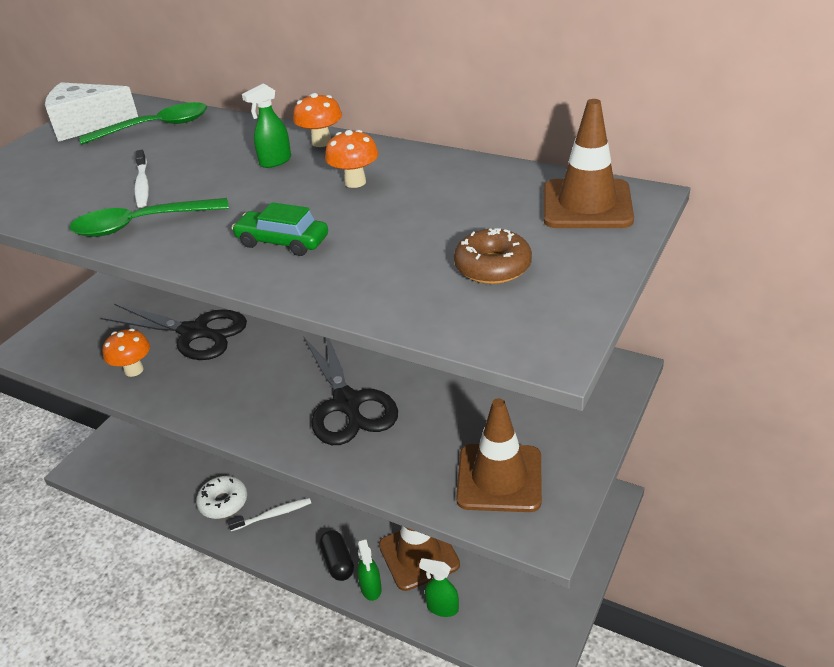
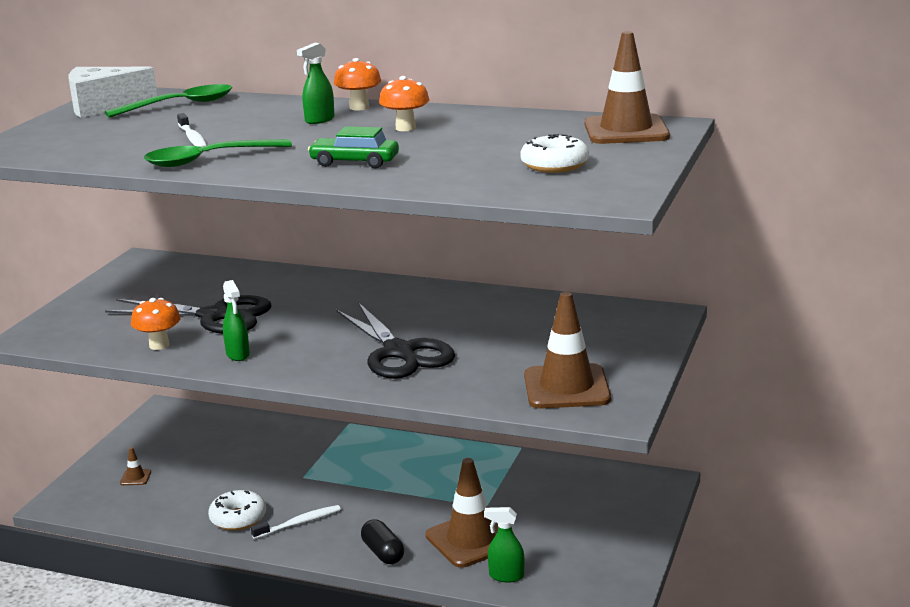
camera: 10 degrees left, 15 degrees down
(151, 442) = (135, 477): none -> brown traffic cone
(371, 588) = (425, 569): green spray bottle -> green spray bottle (238, 354)
(492, 267) = (554, 165): brown donut -> white donut

